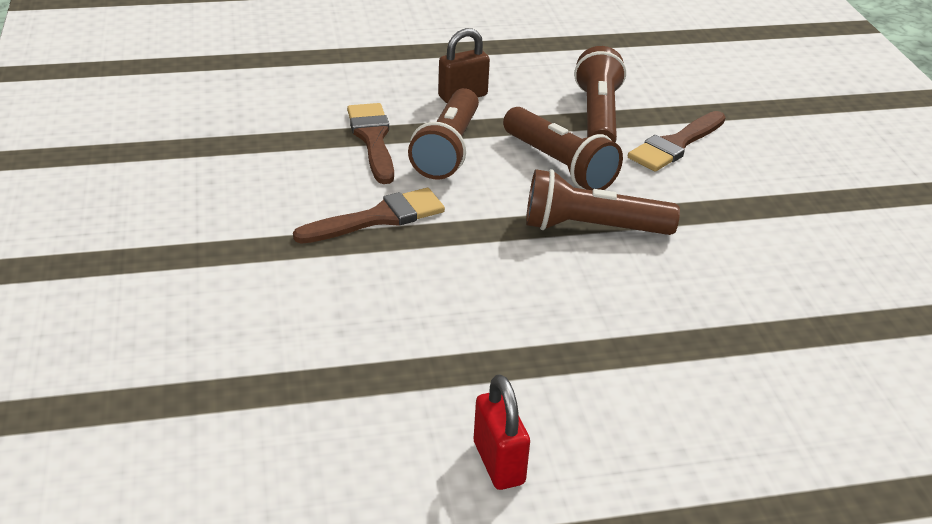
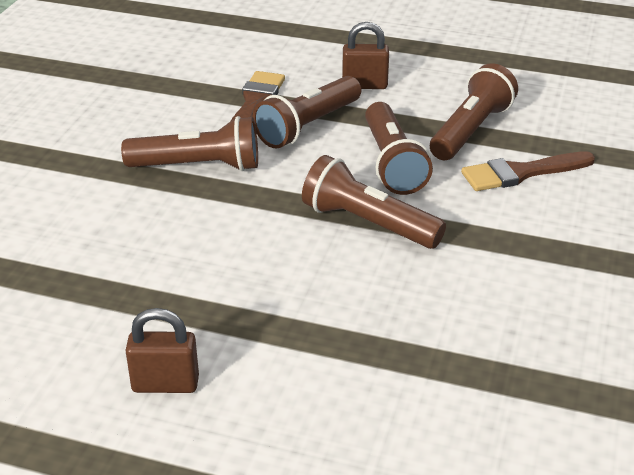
camera: 30 degrees right, 0 degrees up
(378, 218) = (198, 166): brown brush -> brown flashlight
(498, 463) = (104, 383): red padlock -> none
(557, 441) = (165, 384): none -> brown padlock

